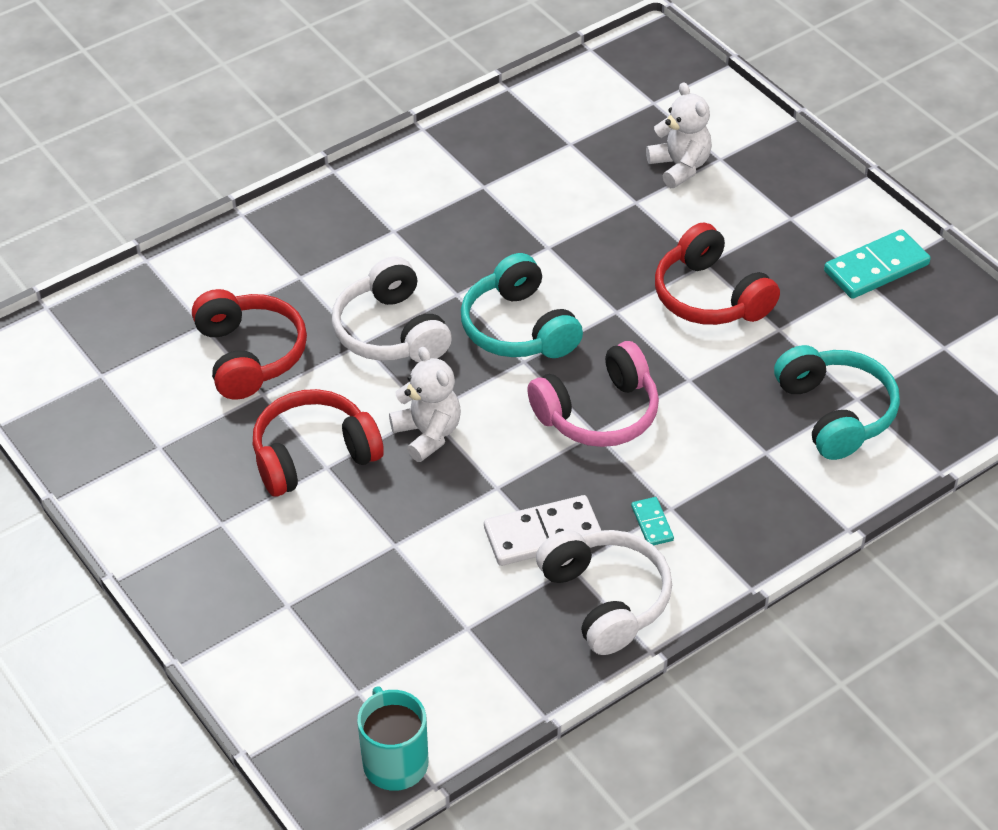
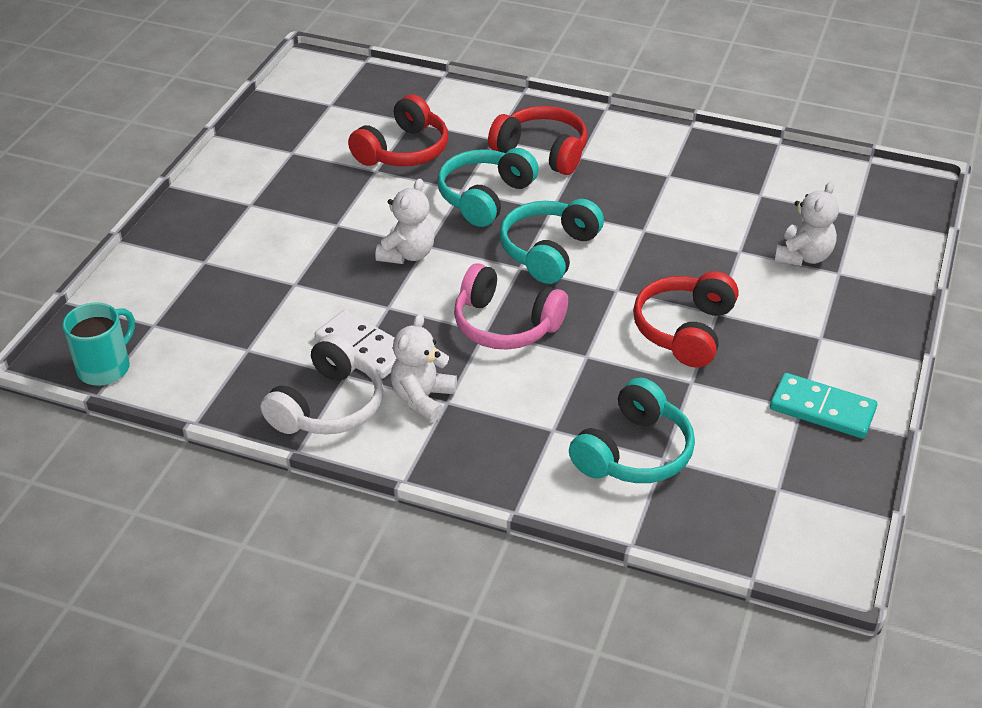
camera: 55 degrees right, 5 degrees down
(313, 455) = (342, 214): red headphones -> red headphones (542, 151)
(391, 332) = (485, 197): white headphones -> turquoise headphones
(652, 523) = (422, 398): turquoise domino -> white teddy bear

